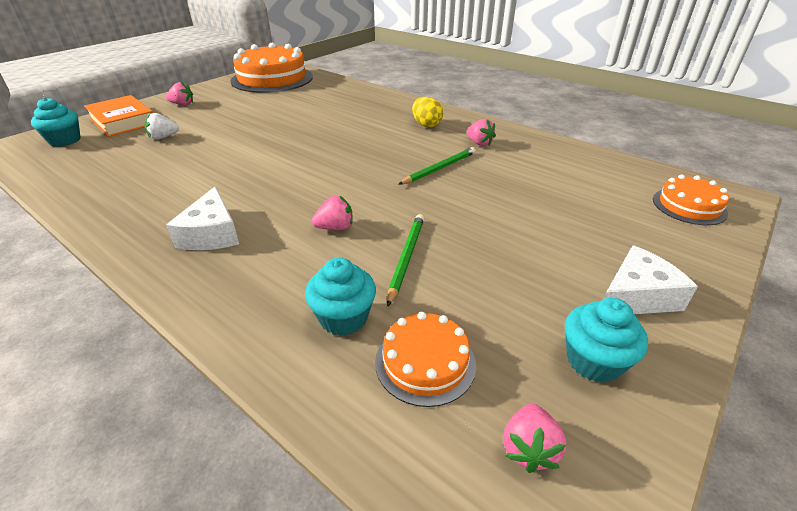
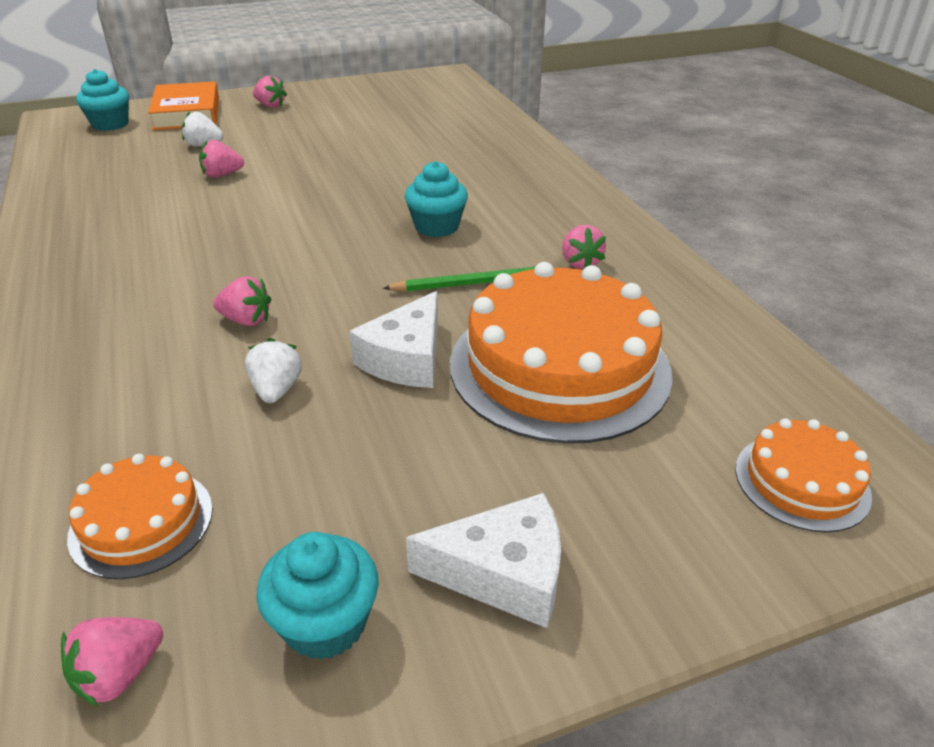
camera: 30 degrees right, 0 degrees up
(202, 151) = (222, 175): none -> pink strawberry
(211, 234) = (118, 281): white cheese -> white cheese (406, 358)
(272, 79) = (414, 91): orange cake -> orange cake (559, 367)
(343, 318) = (126, 432): turquoise cupcake -> turquoise cupcake (436, 227)
(406, 258) = (276, 390): green pencil -> white strawberry
(426, 125) = (537, 212): yellow egg -> none

